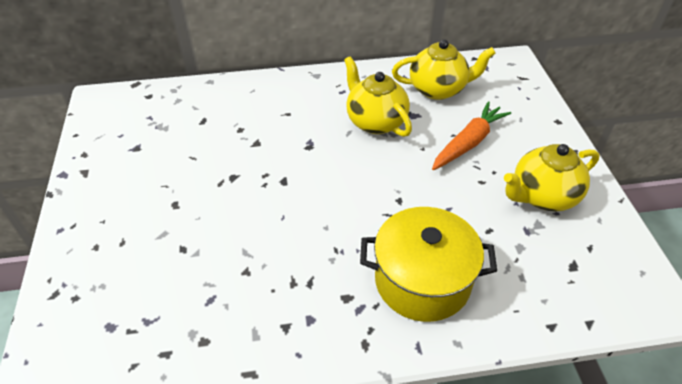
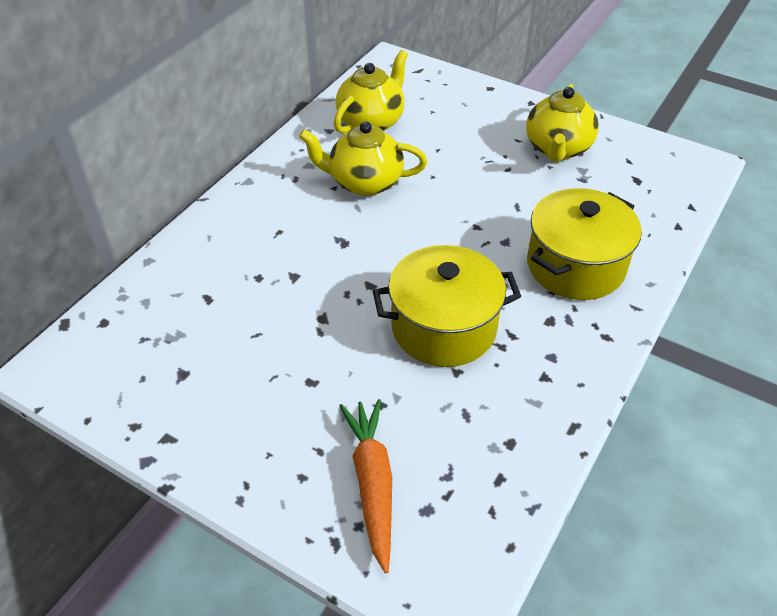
camera: 50 degrees left, 0 degrees up
(280, 240) = (444, 327): none -> yellow pot
(468, 143) = (457, 147): orange carrot -> orange carrot (372, 484)

